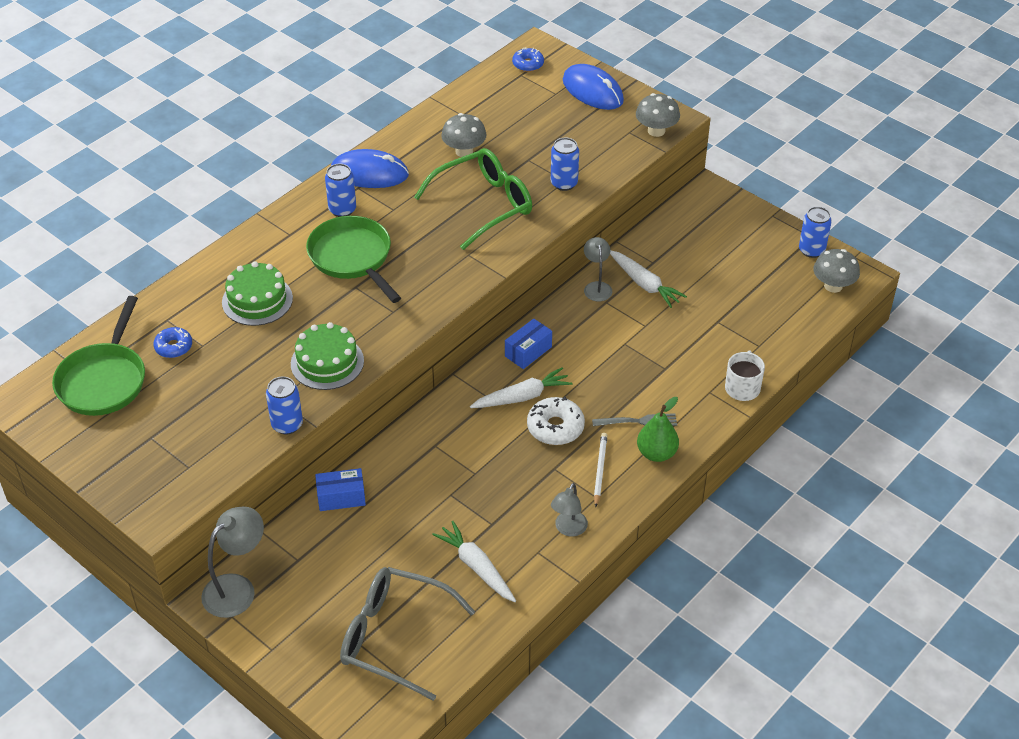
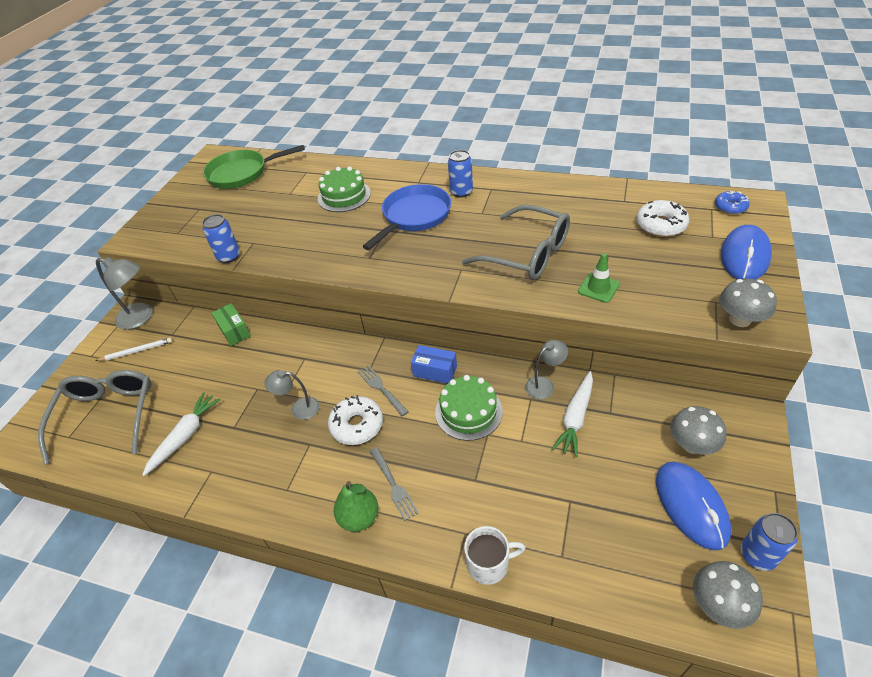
camera: 70 degrees right, 0 degrees up
(173, 347) = (282, 184): blue donut -> none
(327, 362) = (298, 249): green cake -> green cake (468, 411)
(341, 497) = (234, 331): blue box -> green box
(352, 258) = (414, 216): green pan -> blue pan
(369, 173) = (511, 187): blue mouse -> blue mouse (691, 506)
(464, 151) = (581, 219): grey mushroom -> grey mushroom (692, 444)
(484, 205) = (527, 254): green glasses -> grey glasses
(516, 112) = (660, 225): none -> white donut
(522, 397) = (381, 388): white carrot -> grey fork
(564, 183) = (598, 288): blue can -> green traffic cone
(568, 529) = (242, 483): grey lamp -> grey lamp (299, 408)
(600, 470) = (319, 479): white pencil -> white pencil (136, 351)

